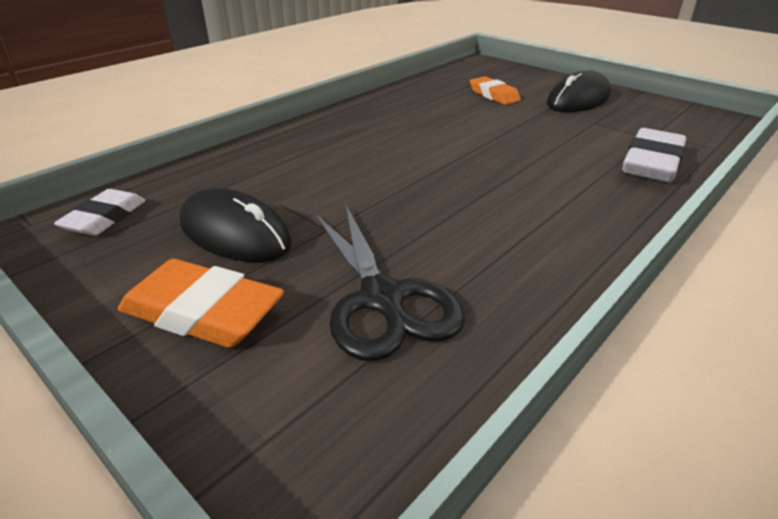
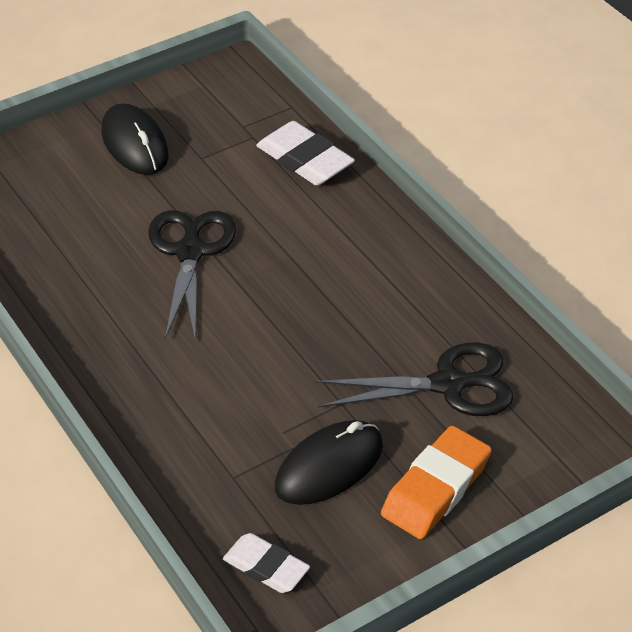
camera: 75 degrees left, 10 degrees up
(478, 134) = (190, 252): none -> black scissors
(494, 95) = (83, 205): orange eraser -> none

